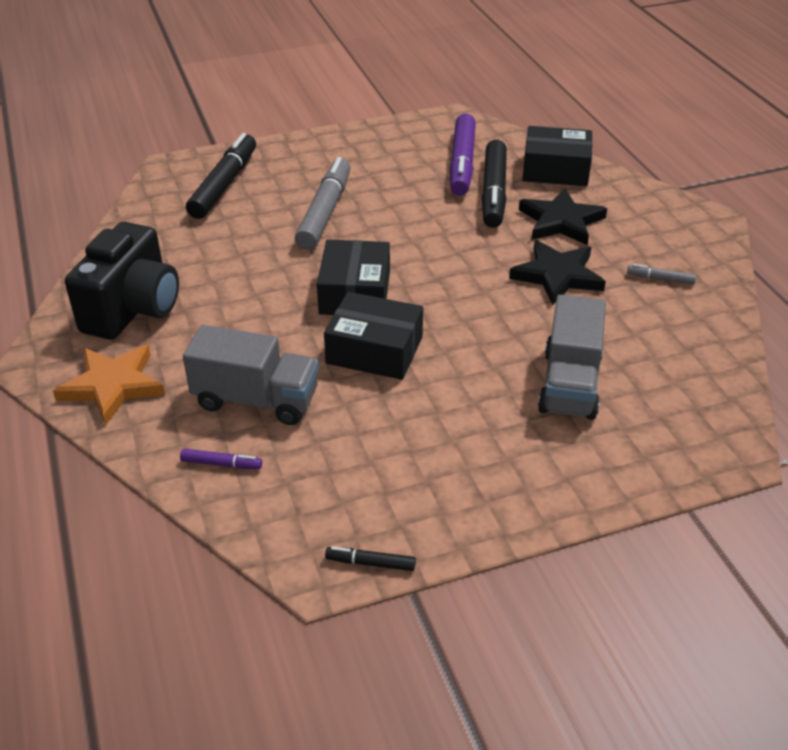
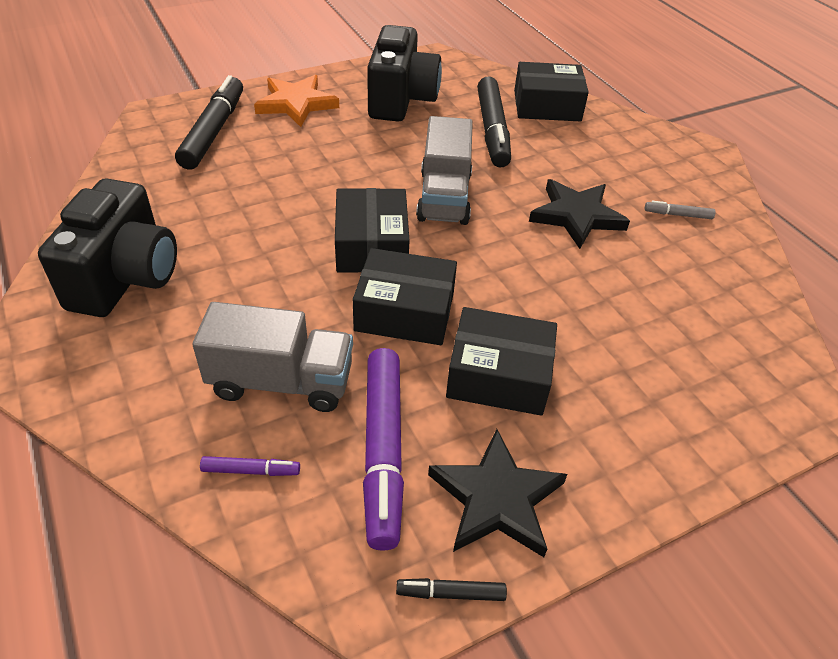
camera: 10 degrees left, 5 degrees up
(113, 386) = (109, 376): orange star -> orange star (296, 104)
(325, 212) = (325, 157): grey marker -> none
(408, 160) = (401, 100): none -> black camera
(448, 407) = (498, 375): none -> black box
(462, 163) = (455, 102): purple marker -> purple marker (383, 451)
(561, 221) = (565, 158): black star -> black star (496, 498)
(569, 384) = (620, 338): grey truck -> grey truck (444, 197)

